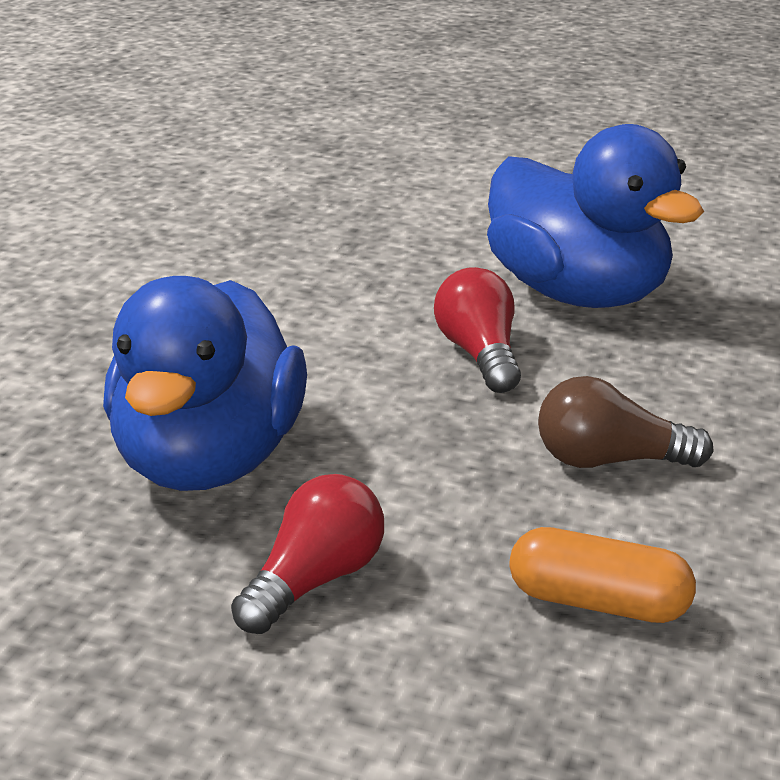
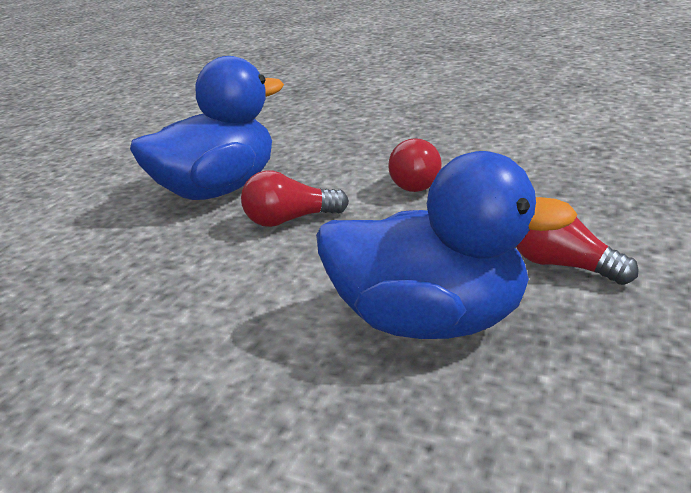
camera: 85 degrees left, 0 degrees up
(598, 602) = (546, 184): orange capsule -> none
(610, 461) = (415, 181): brown light bulb -> red light bulb

